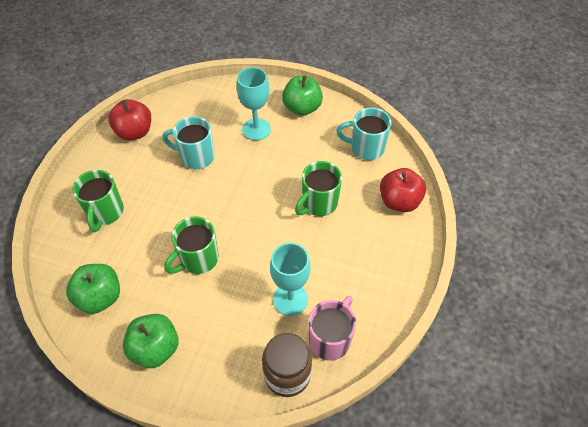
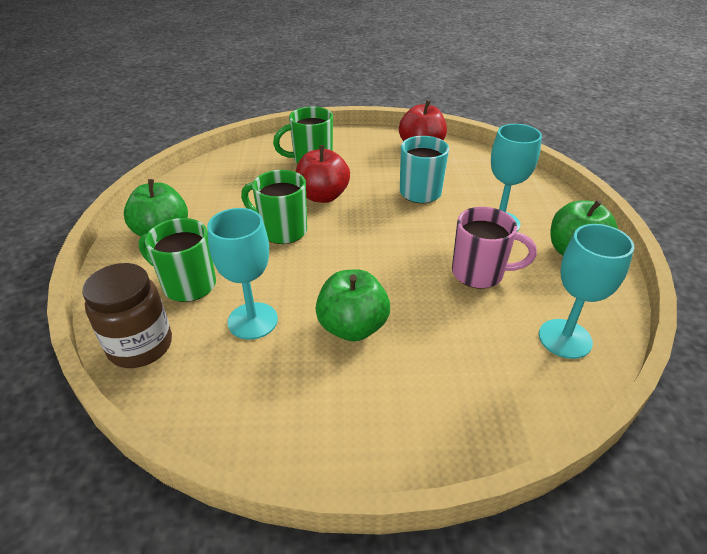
camera: 70 degrees right, 15 degrees down
(100, 297) = (214, 185): green apple -> green apple (352, 327)
(318, 203) = (421, 310): green mug -> green mug (187, 285)
(330, 339) = (201, 378): pink mug -> pink mug (479, 273)
(366, 148) = (565, 338): turquoise mug -> turquoise goblet
(399, 201) = (490, 409): red apple -> red apple (323, 196)

